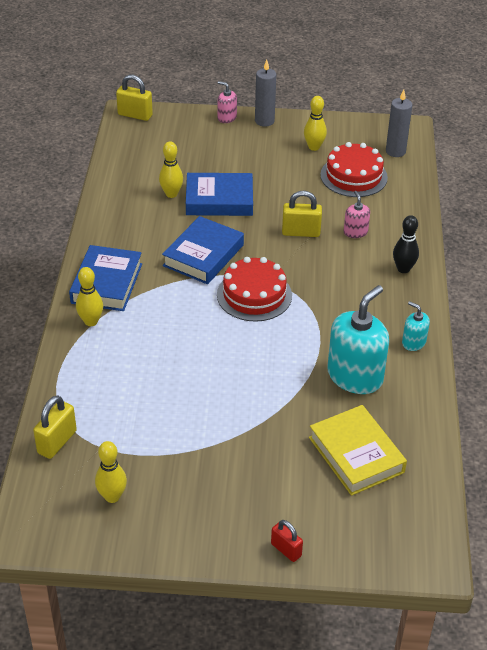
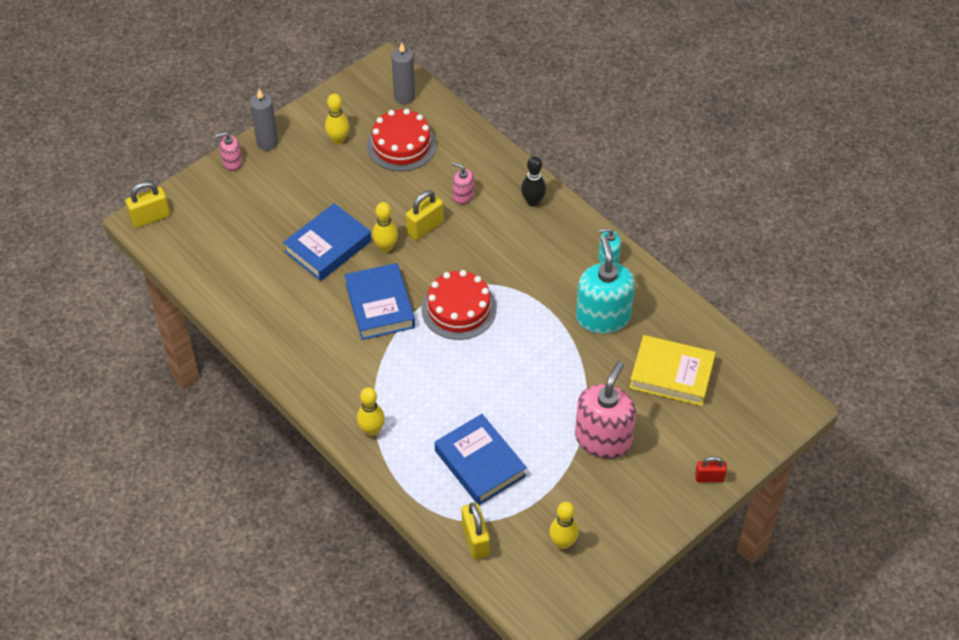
camera: 45 degrees left, 10 degrees up
(106, 283) = (340, 389): blue book -> blue book (480, 463)
(171, 194) = (283, 270): yellow bowling pin -> yellow bowling pin (386, 247)
(240, 454) = (603, 439): none -> pink soap dispenser

